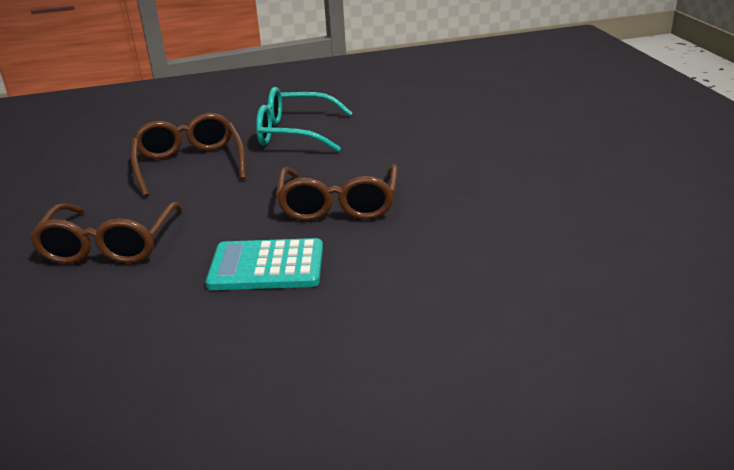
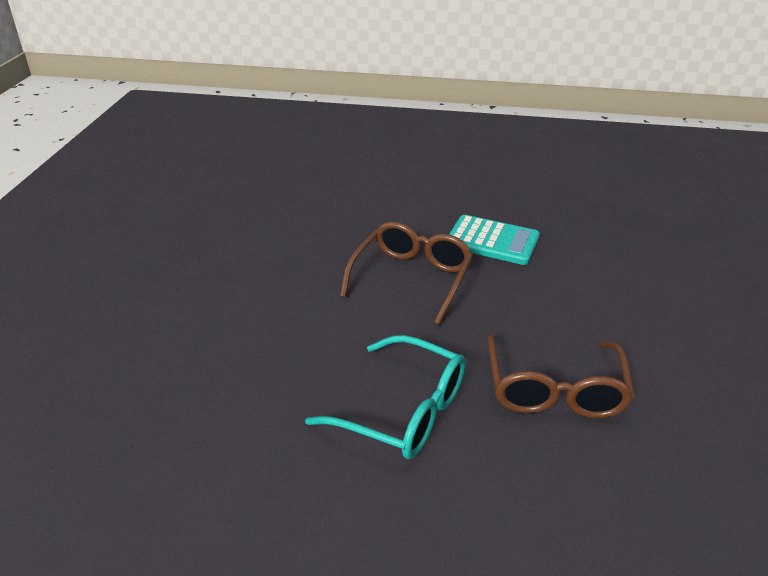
camera: 160 degrees left, 5 degrees up
(109, 246) = (625, 294): brown glasses -> none

